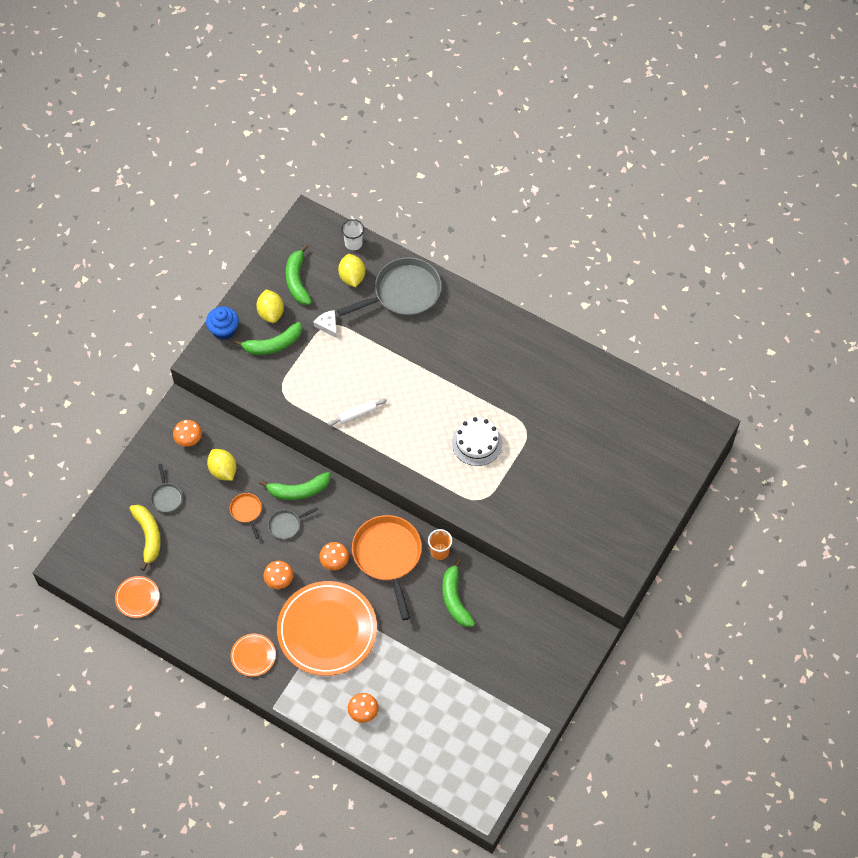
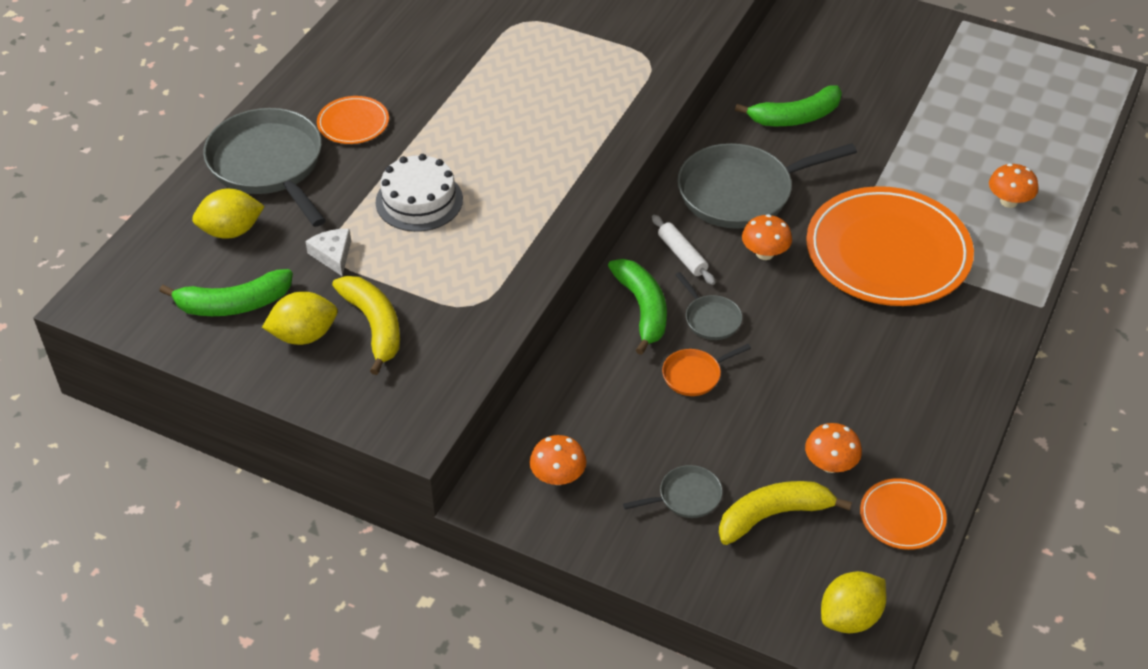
camera: 95 degrees left, 15 degrees down
(223, 470) = (618, 417): yellow lemon -> yellow lemon (850, 617)
(224, 330) = (342, 401): blue cupcake -> none
(253, 656) = (961, 339): orange plate -> orange plate (353, 123)
(273, 344) = (374, 326): green banana -> yellow banana
(279, 580) = (815, 319): orange mushroom -> orange mushroom (830, 464)
(328, 325) = (333, 255): white cheese -> white cheese turned 105 degrees clockwise
(353, 243) = (157, 234): white cup -> none
(357, 414) = (512, 204): white rolling pin -> white rolling pin (682, 255)
(388, 556) = (741, 192): orange pan -> grey pan
(440, 551) = (720, 137): orange cup -> none
(477, 443) = (552, 69): white cake -> white cake (419, 200)

